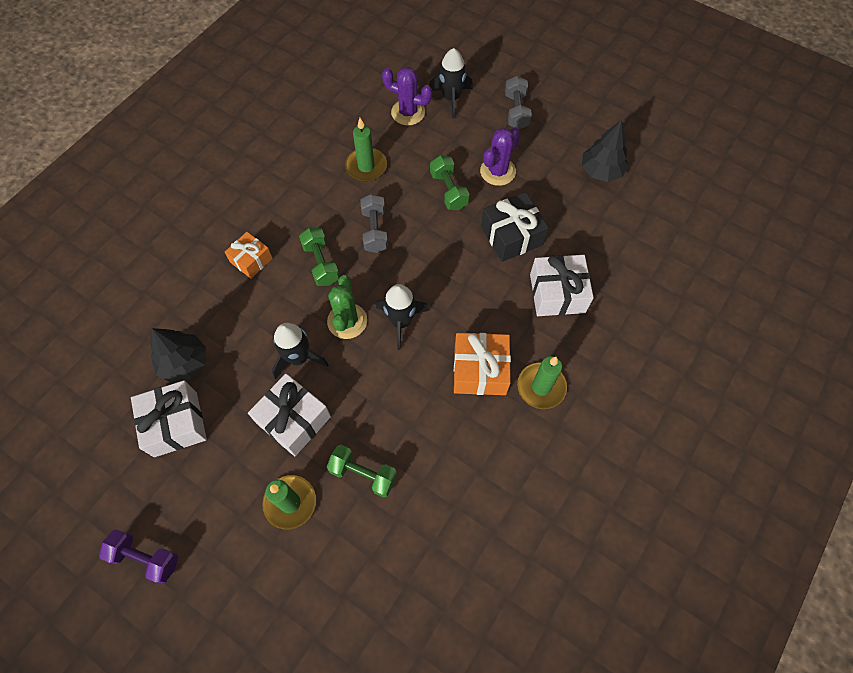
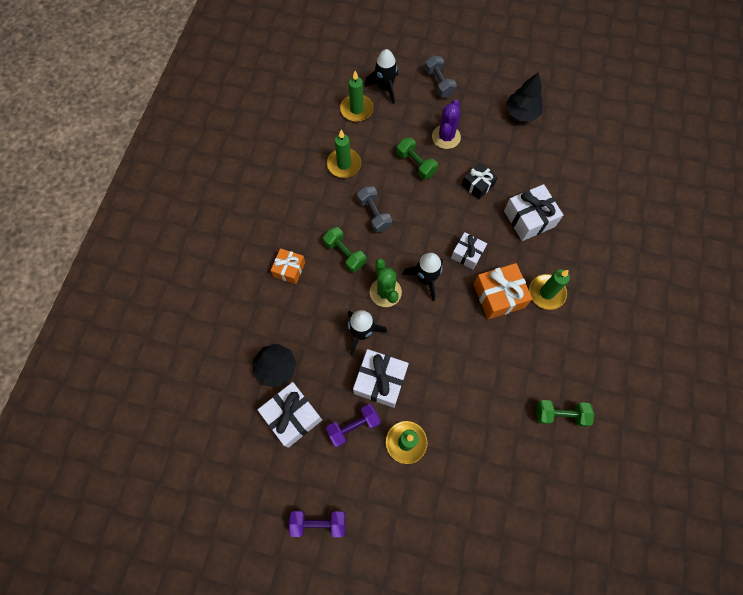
camera: 20 degrees left, 5 degrees up
(238, 461) = (353, 426): none -> purple dumbbell
(363, 474) = (449, 402): green dumbbell -> green dumbbell (560, 414)
(408, 112) = (356, 109): purple cactus -> green candle
(463, 310) = (467, 254): none -> white gift
(511, 236) = (478, 185): black gift -> black gift, size x0.64

